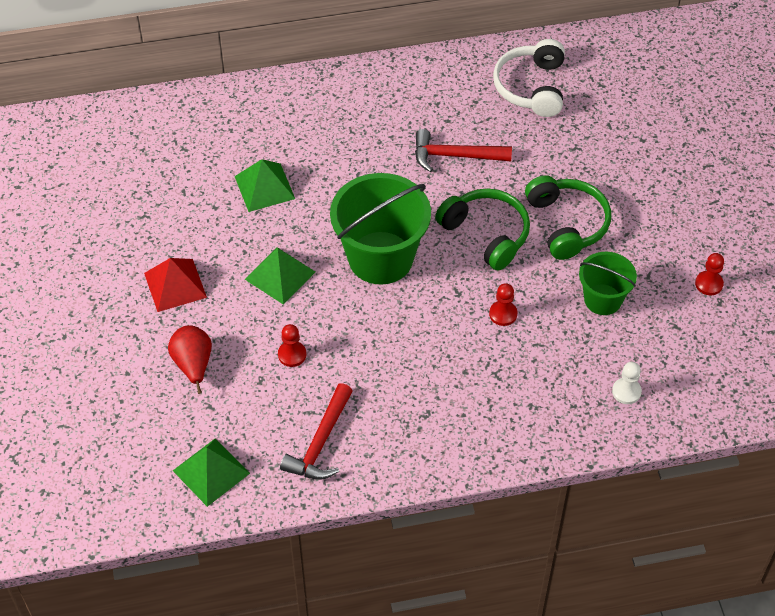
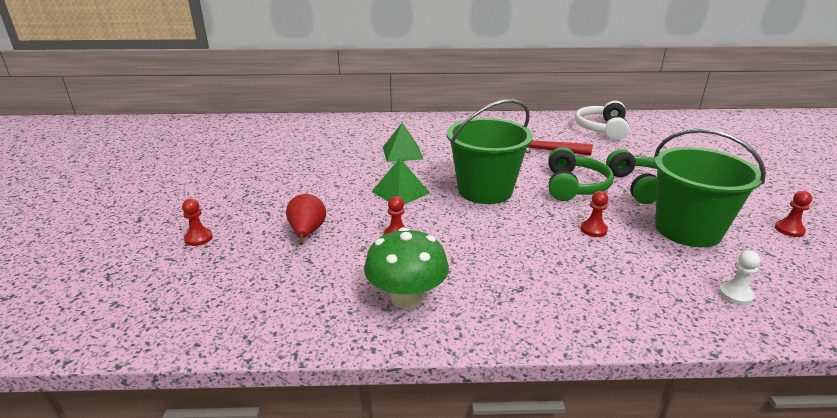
camera: 10 degrees right, 25 degrees down
(77, 391) = (198, 238): none -> red pawn
(175, 285) = (315, 189): red pyramid -> none
(211, 471) = (287, 307): green pyramid -> none
(320, 442) = (406, 298): red hammer -> green mushroom
(486, 234) = (574, 186): green headphones -> green headphones turned 45 degrees clockwise
(603, 299) = (687, 230): green bucket -> green bucket, size x1.76

